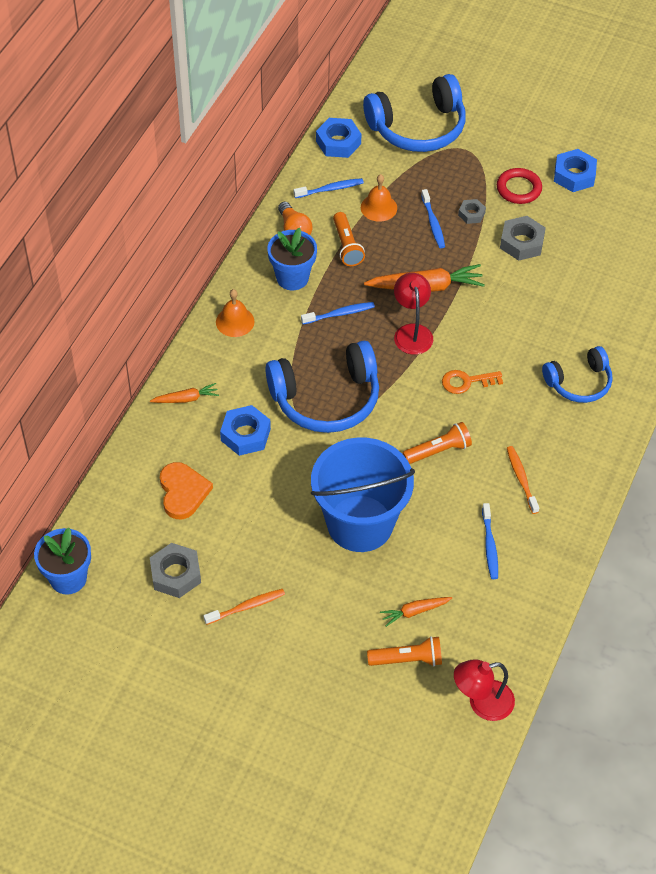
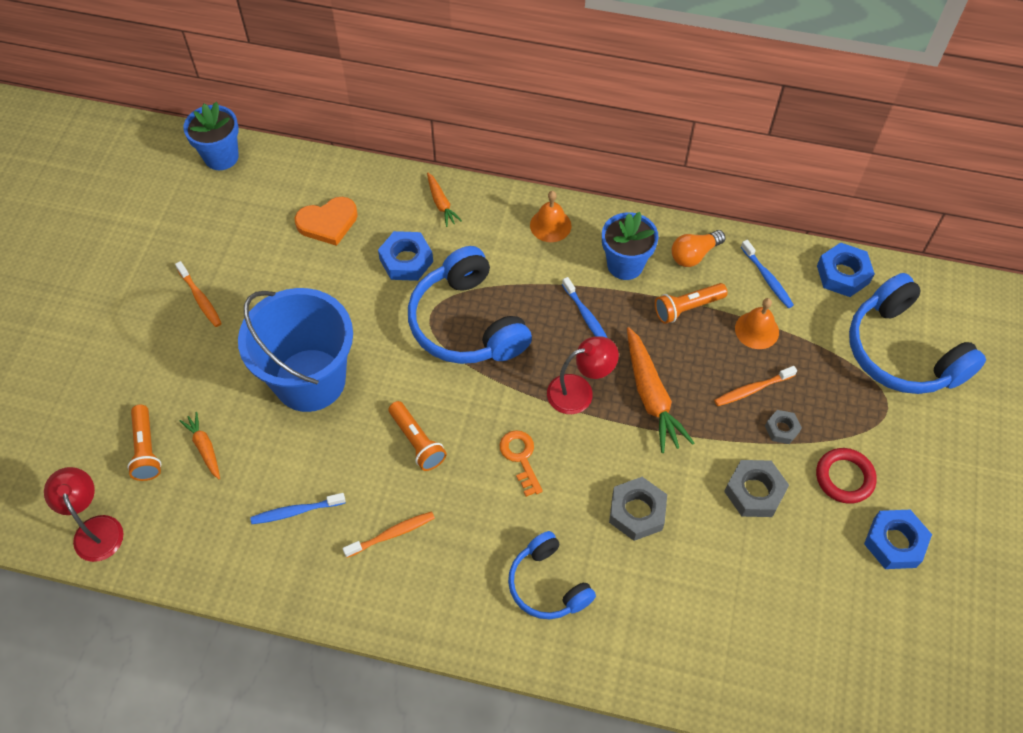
camera: 80 degrees right, 5 degrees up
(176, 574) = (232, 235): grey nut -> grey nut (637, 512)
(433, 223) = (752, 389): blue toothbrush -> orange toothbrush

